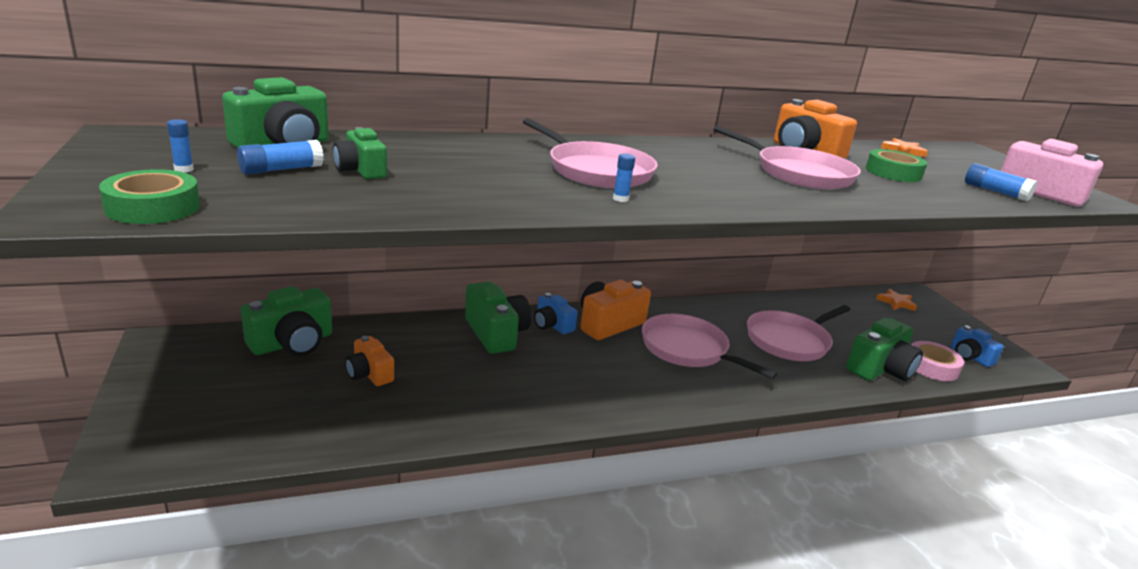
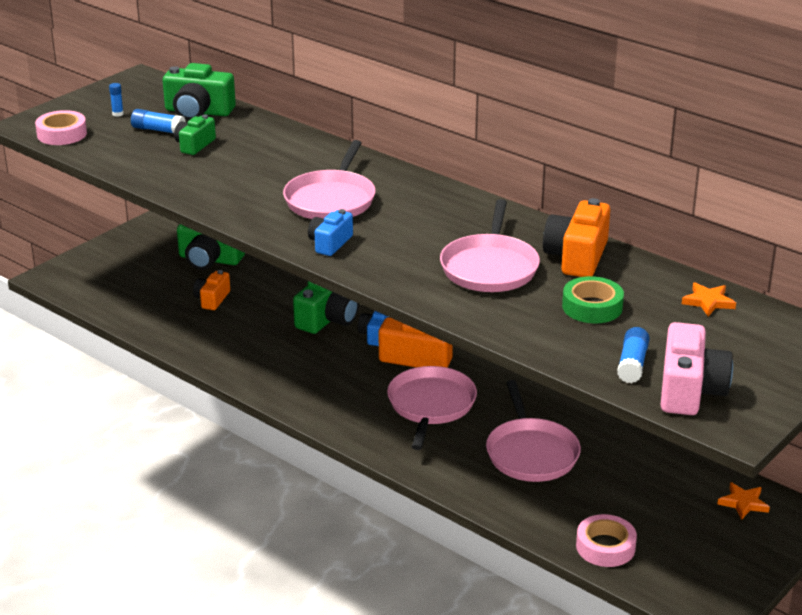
camera: 60 degrees right, 5 degrees up
(153, 207) = (62, 134): green tape -> pink tape
(620, 199) = (283, 224): blue glue stick -> none
(790, 340) = (531, 453): pink pan -> pink pan turned 120 degrees counterclockwise
(880, 368) = (550, 515): green camera -> none
(970, 356) = (672, 571): blue camera -> blue camera (330, 243)

